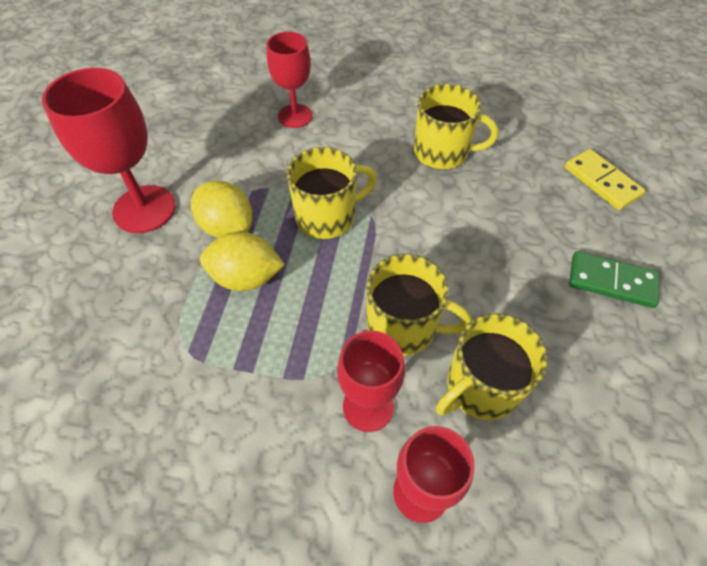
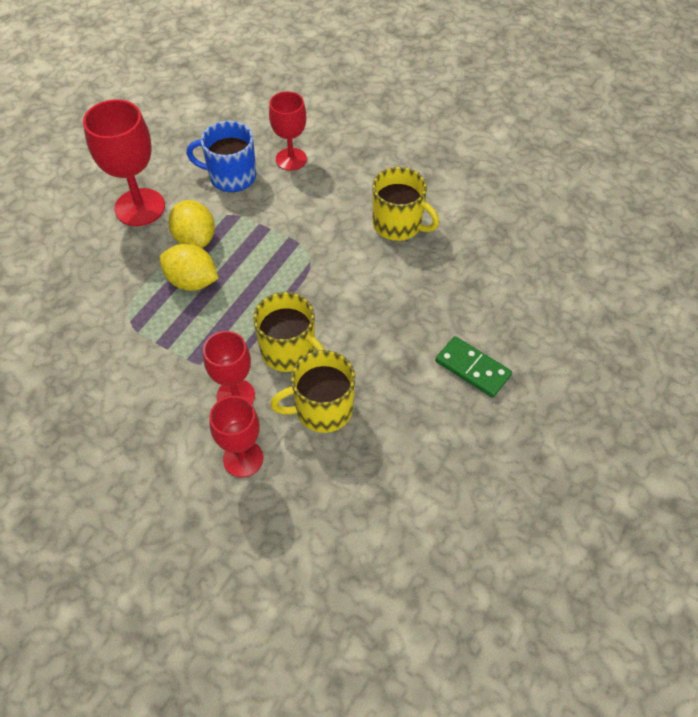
camera: 20 degrees right, 0 degrees up
(238, 149) = (231, 177): none -> blue mug
(327, 216) = (275, 252): yellow mug -> none
(602, 181) = (522, 288): yellow domino -> none

